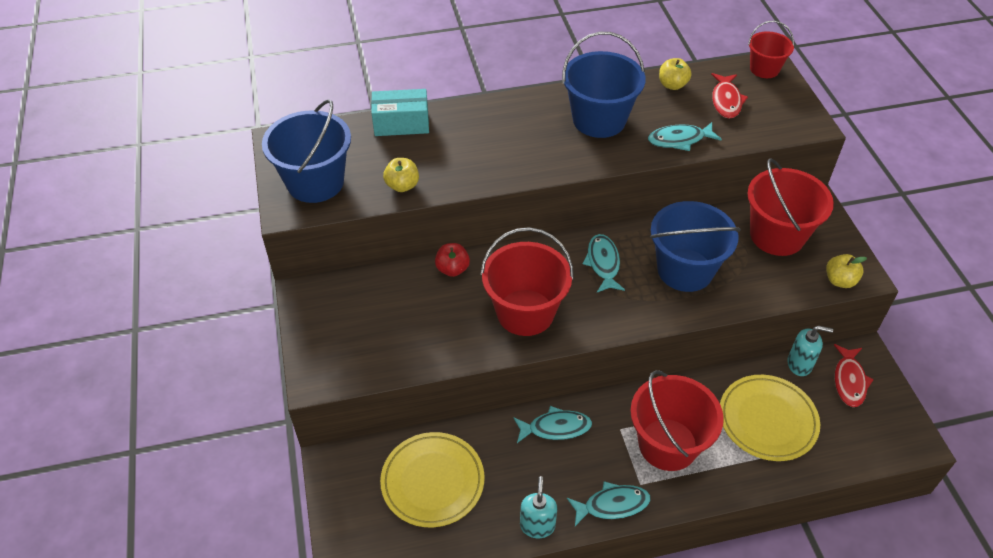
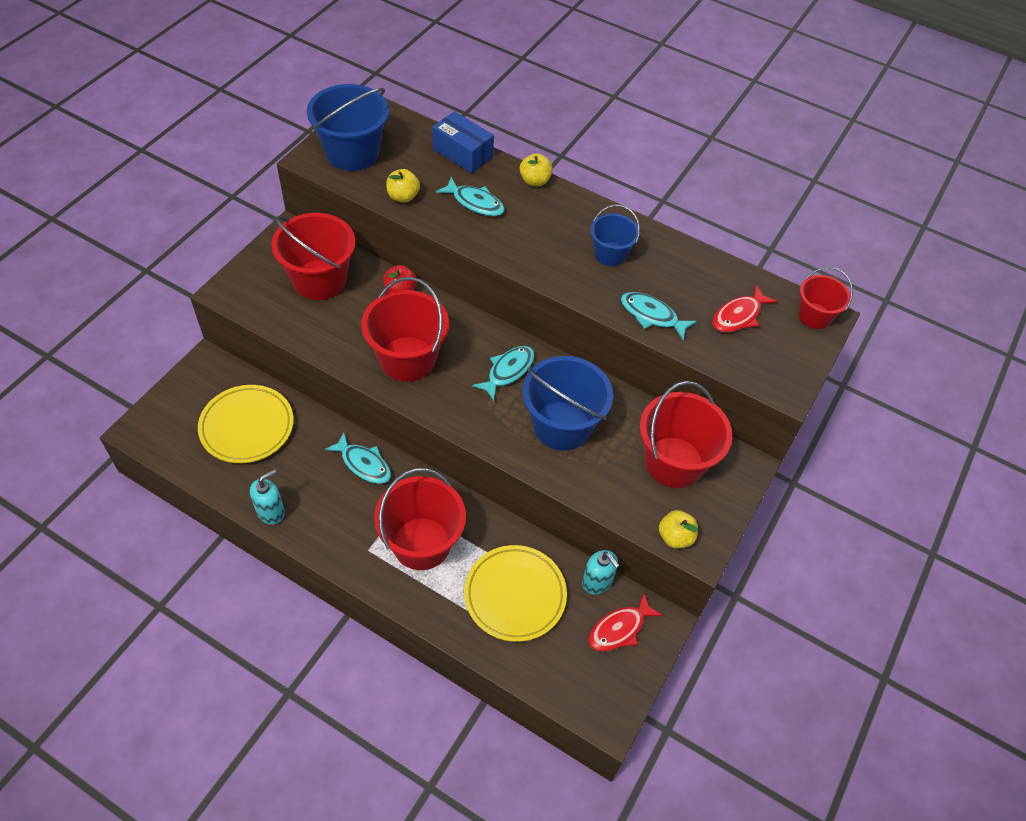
camera: 40 degrees right, 5 degrees up
(379, 310) = (319, 280): none -> red bucket
(401, 123) = (462, 153): turquoise box -> blue box
(599, 120) = (610, 254): blue bucket -> blue bucket, size x0.58
(612, 505) = (332, 545): turquoise fish -> turquoise fish (475, 202)
(672, 85) = (711, 271): yellow apple -> yellow apple (535, 181)

